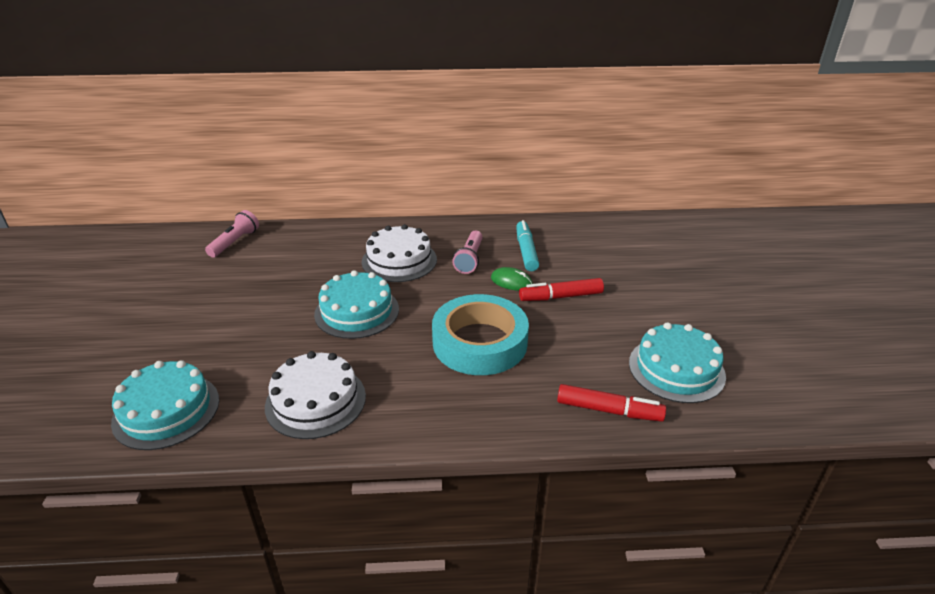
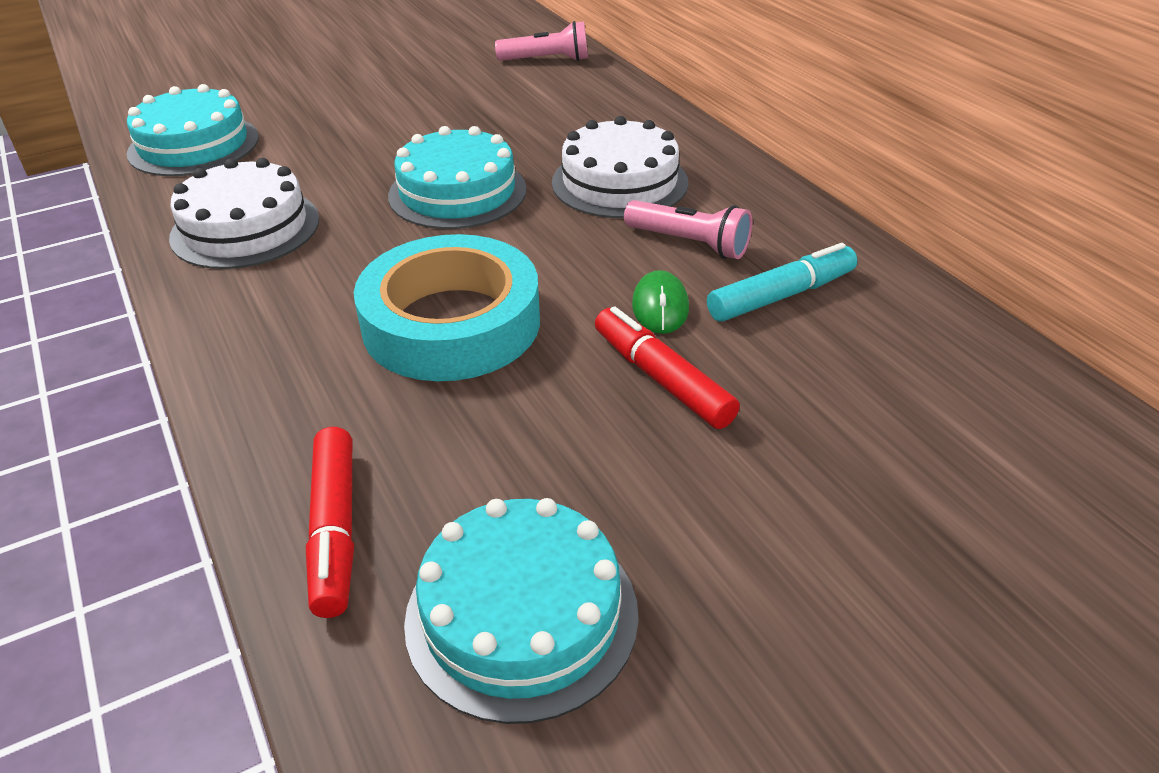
camera: 65 degrees right, 5 degrees up
(470, 259) = (689, 243): pink flashlight -> pink flashlight turned 135 degrees counterclockwise

